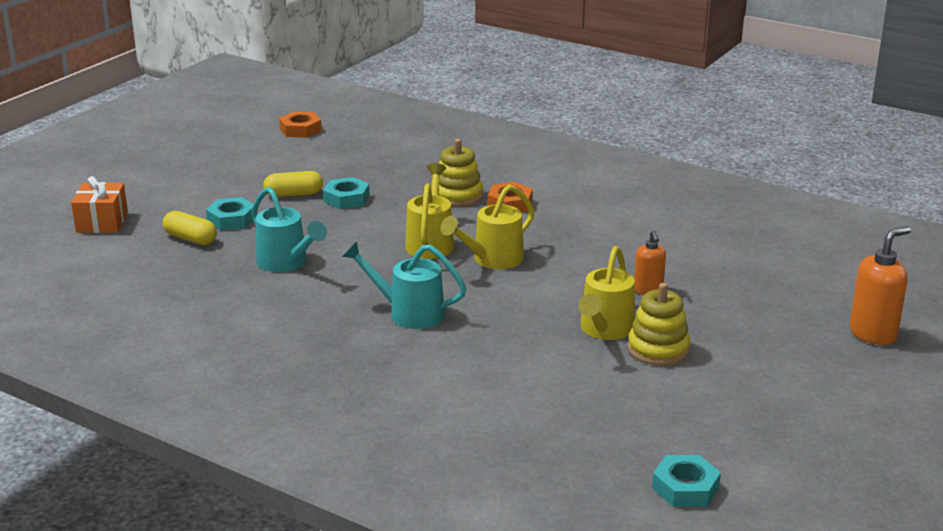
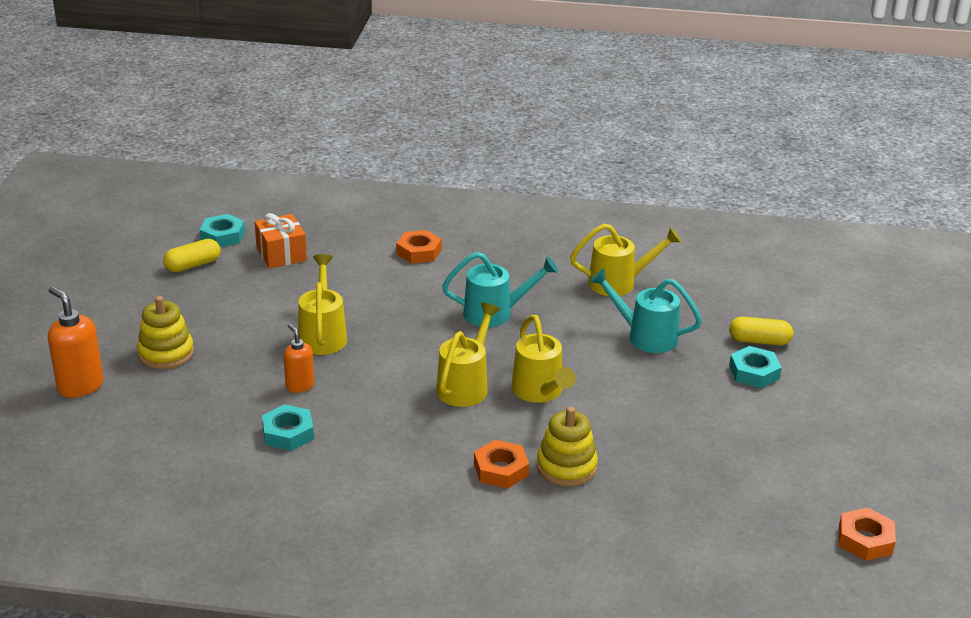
camera: 155 degrees right, 5 degrees up
(102, 222) = (861, 339): orange gift -> orange gift (281, 254)
(248, 314) = (619, 283): none -> yellow watering can
(294, 194) = (737, 421): yellow capsule -> yellow capsule (193, 265)
(346, 199) = (678, 430): turquoise nut -> turquoise nut (288, 433)
(435, 401) = (419, 252): none -> orange nut
(658, 349) = (271, 328): yellow stacking toy -> yellow stacking toy (166, 353)
(873, 334) = (80, 386): orange soap dispenser -> orange soap dispenser turned 105 degrees clockwise

